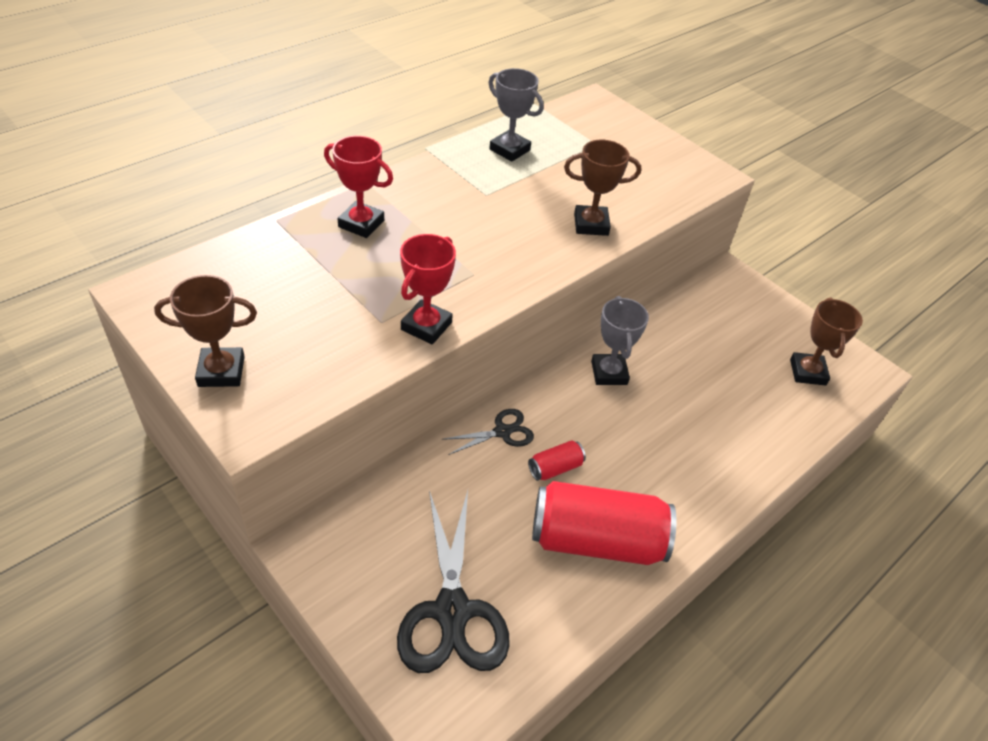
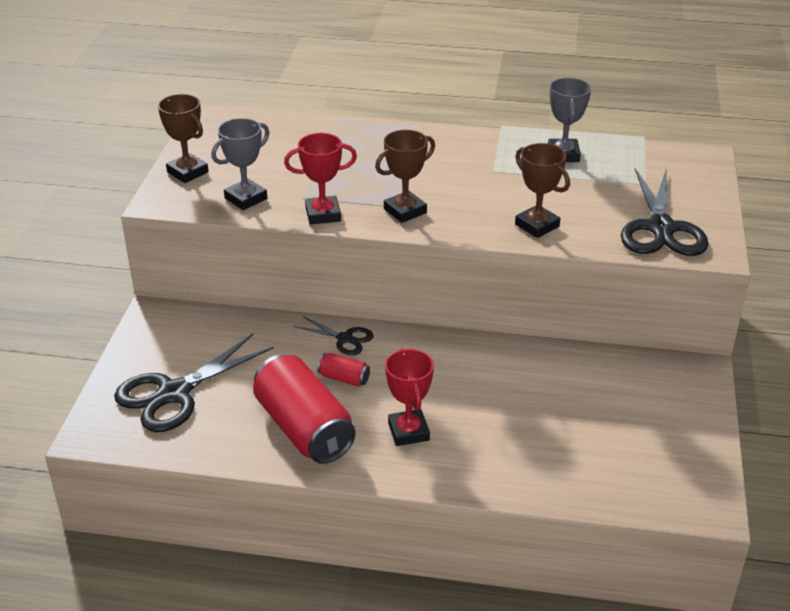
camera: 55 degrees right, 10 degrees down
(361, 224) = (380, 145): red trophy -> red trophy (408, 431)
(609, 373) = (474, 358): grey trophy -> grey trophy (246, 198)
(661, 175) = (661, 228): none -> black scissors
(807, 372) = (643, 467): brown trophy -> brown trophy (405, 211)

